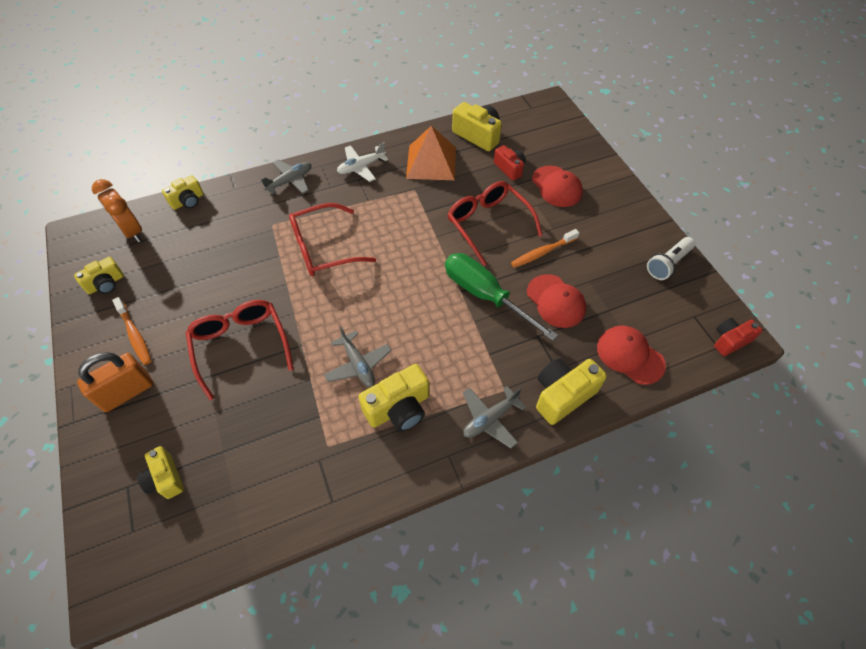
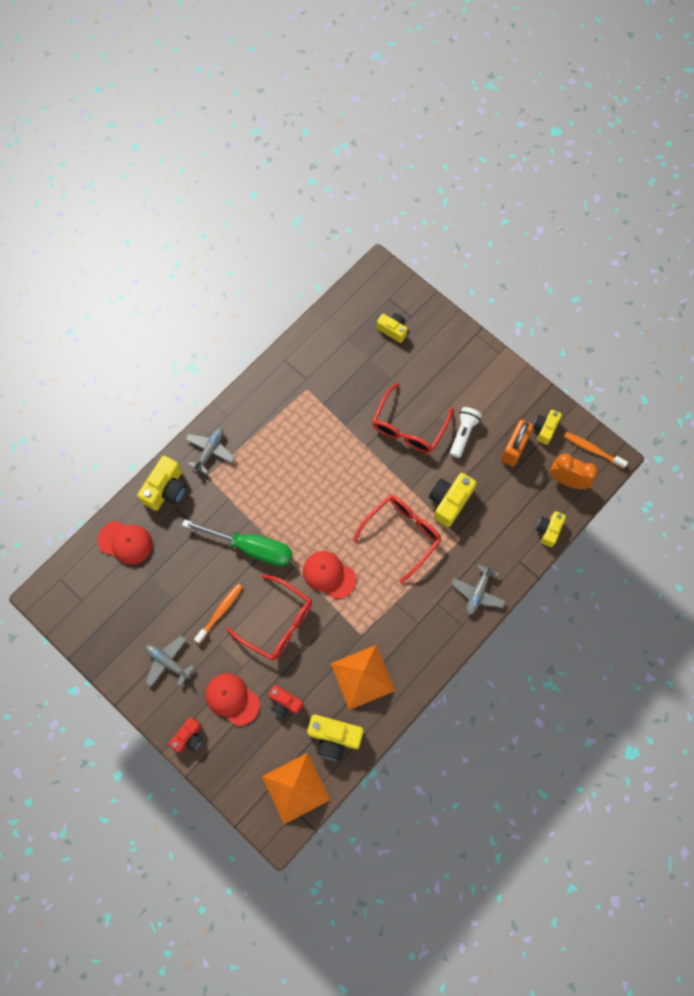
camera: 155 degrees right, 15 degrees up
(127, 392) = (459, 364): orange padlock -> orange padlock (514, 449)
(135, 335) = (488, 402): orange toothbrush -> orange toothbrush (592, 449)
(241, 345) = (408, 427): red glasses -> red glasses turned 75 degrees clockwise
(358, 364) = (318, 450): grey plane -> grey plane (168, 662)
(361, 167) = (424, 640): white plane -> none
(399, 408) = (274, 432): yellow camera -> yellow camera (449, 501)
(525, 119) = (295, 788): none -> orange pyramid
(556, 301) = (194, 567): red cap -> red cap (329, 575)
(668, 264) = (111, 647): white flashlight -> white flashlight (463, 434)
(730, 341) = (51, 589): red camera -> red camera (189, 737)

